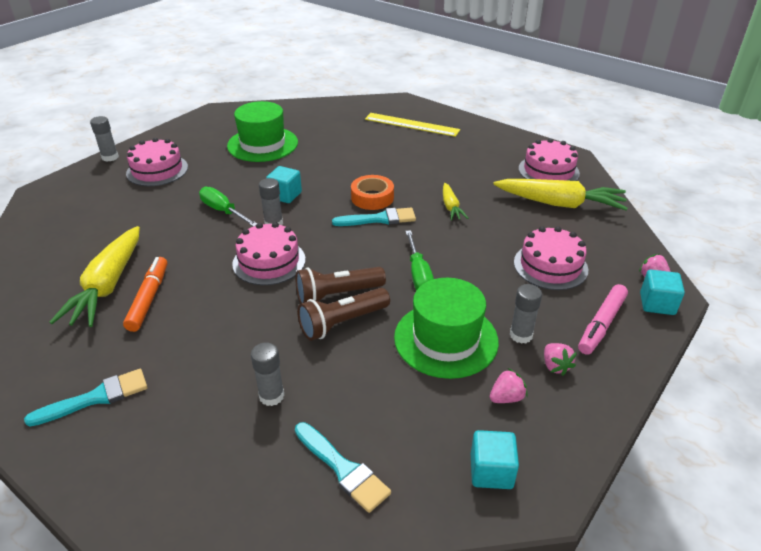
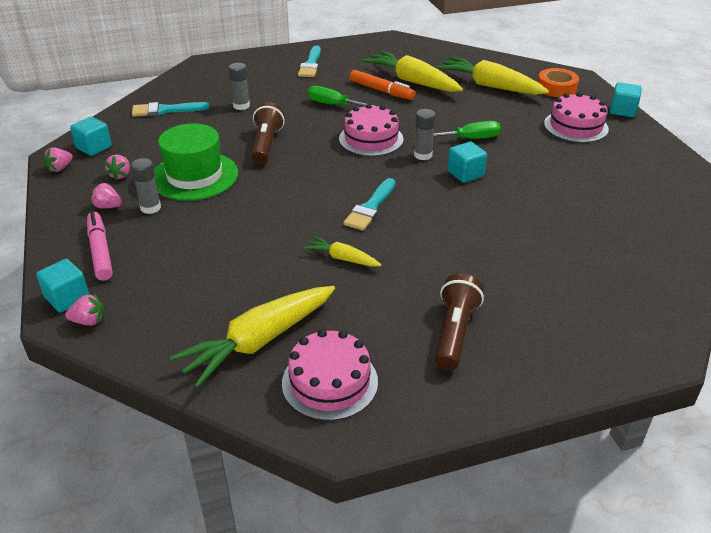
camera: 125 degrees right, 0 degrees up
(92, 232) = (490, 86): none -> yellow carrot
(110, 157) = (622, 111): grey glue stick -> turquoise cube
(262, 144) = (591, 192): green hat -> none
(337, 295) = (296, 152): brown flashlight -> brown flashlight (455, 332)
(372, 197) = (411, 218): orange tape -> orange tape (556, 88)
(411, 124) = (566, 324): yellow ruler -> none
(419, 275) = (271, 195): green screwdriver -> green screwdriver (335, 105)
(550, 266) = (188, 268): pink cake -> none
(558, 466) = (60, 168): none -> pink strawberry

